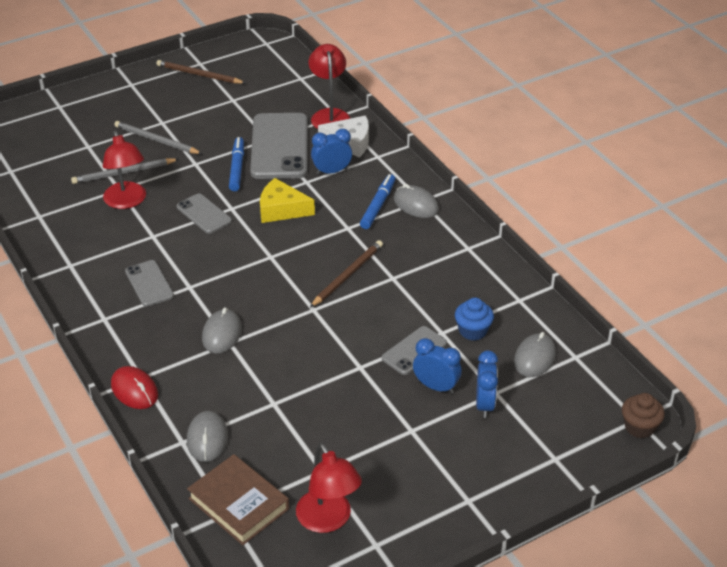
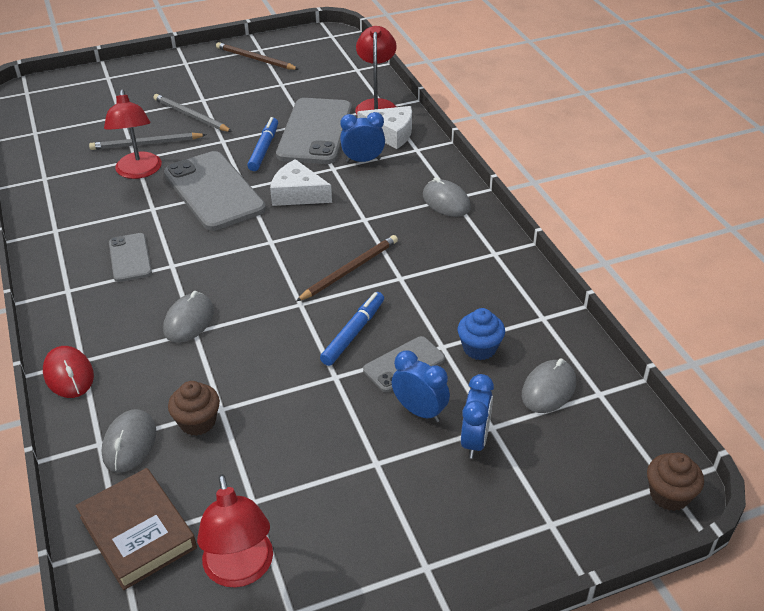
camera: 10 degrees right, 0 degrees up
(204, 214) = (214, 191): grey phone -> grey phone, size x1.90
(258, 416) = (197, 422): none -> brown cupcake
(281, 209) = (297, 194): yellow cheese -> white cheese
(378, 206) = (404, 199): blue marker -> blue marker (353, 333)

